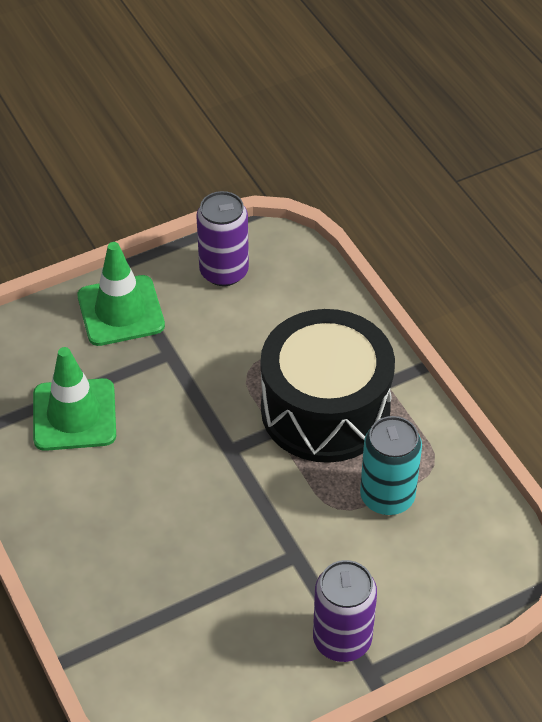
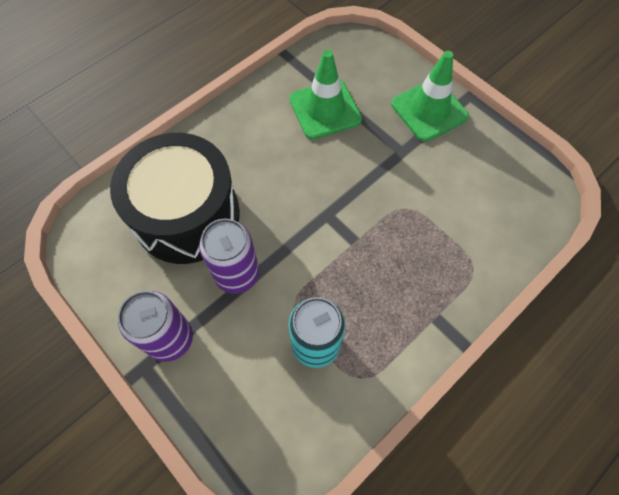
camera: 75 degrees right, 15 degrees up
(224, 271) = (499, 166): purple can -> purple can (237, 274)
(325, 409) = (389, 274): black drum -> black drum (187, 215)

